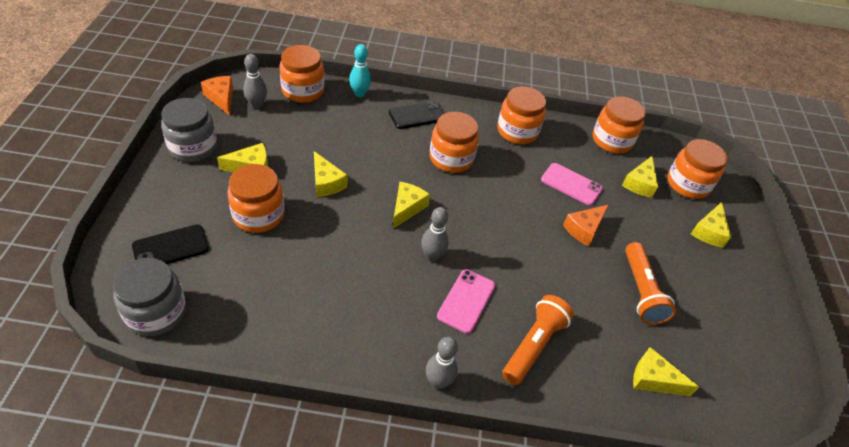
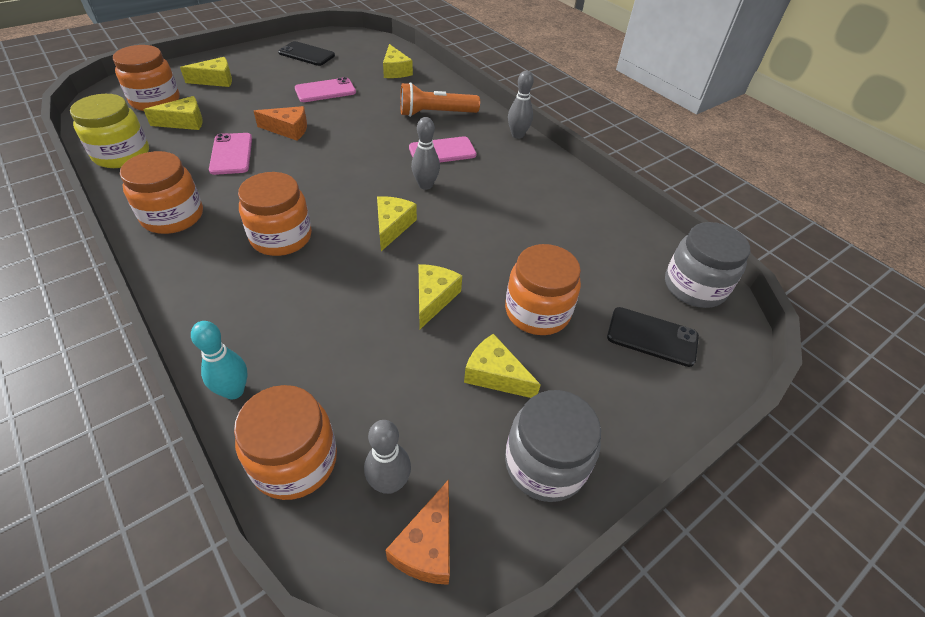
camera: 130 degrees left, 0 degrees up
(407, 208) = (392, 226): yellow cheese -> yellow cheese turned 120 degrees clockwise
(417, 115) = (226, 305): black phone -> black phone (306, 54)
(612, 140) = (122, 154): orange jar -> yellow jar
(641, 291) = (325, 91): orange flashlight -> pink phone

